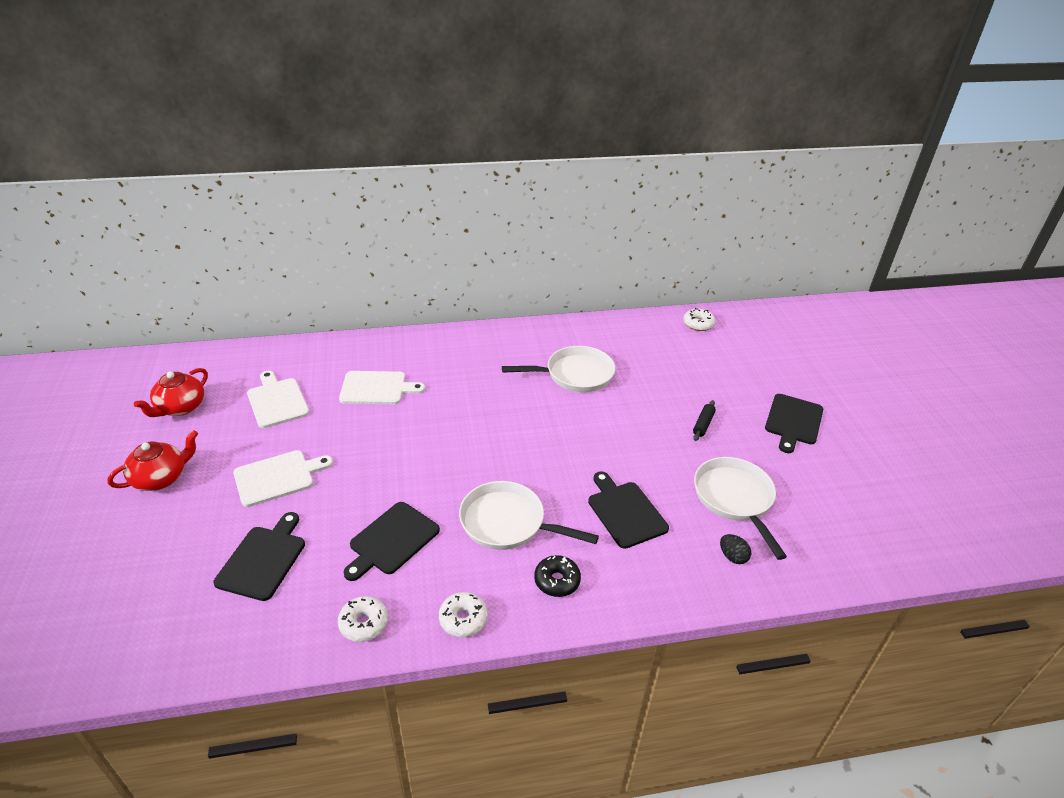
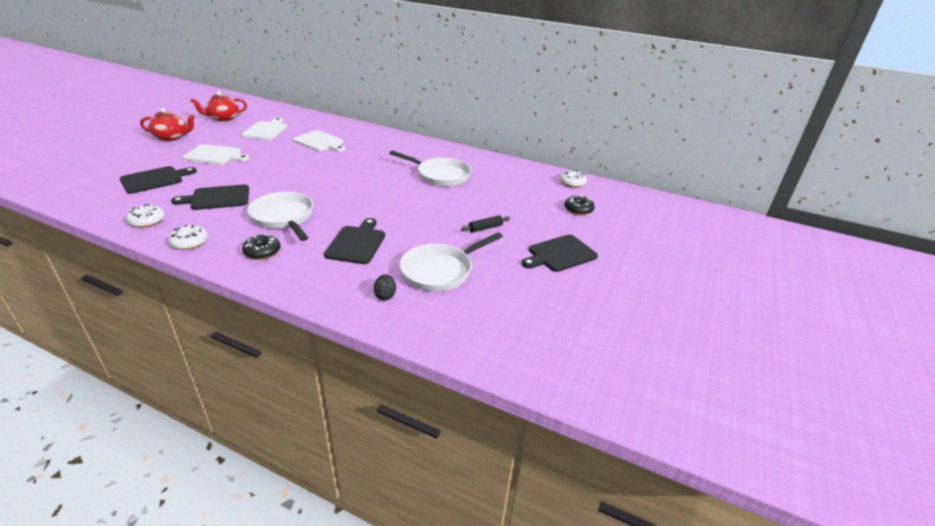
camera: 35 degrees right, 5 degrees down
(735, 499) = (440, 270): white pan -> white pan turned 150 degrees counterclockwise
(743, 357) = (578, 209): none -> black donut

